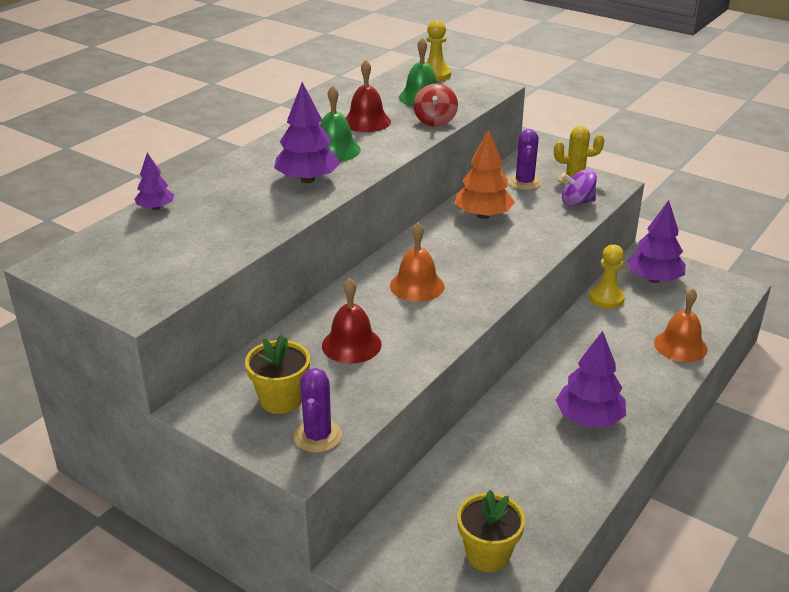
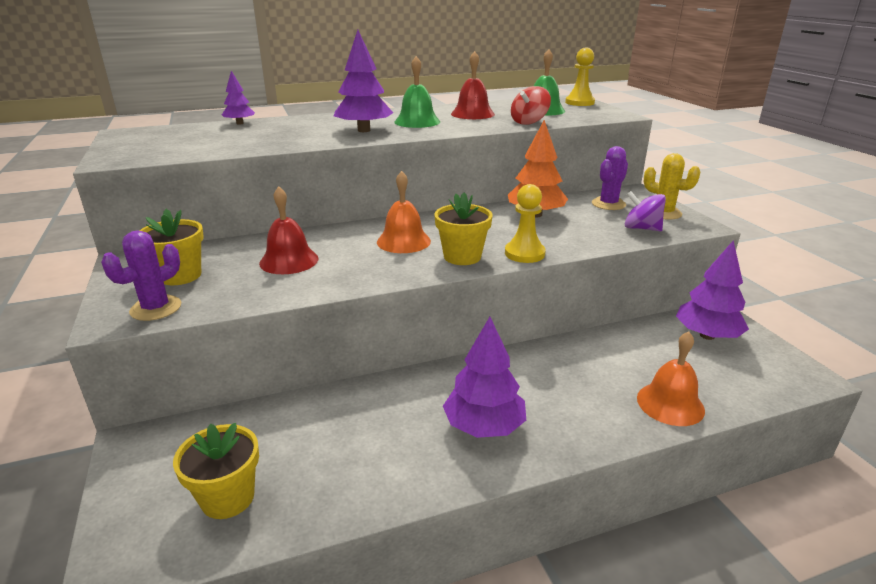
camera: 35 degrees right, 5 degrees down
(484, 283) = (462, 256): none -> yellow flower pot
(606, 298) = (632, 333): yellow pawn -> yellow pawn (524, 253)

